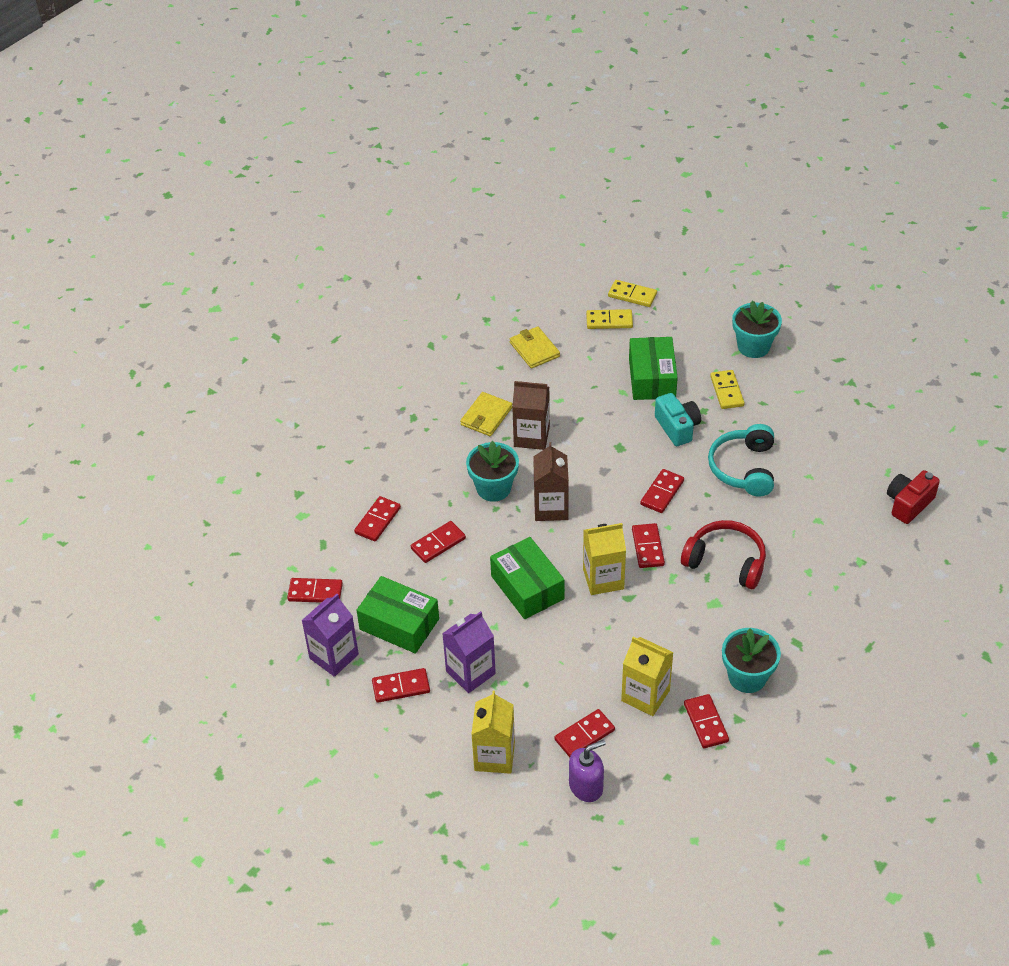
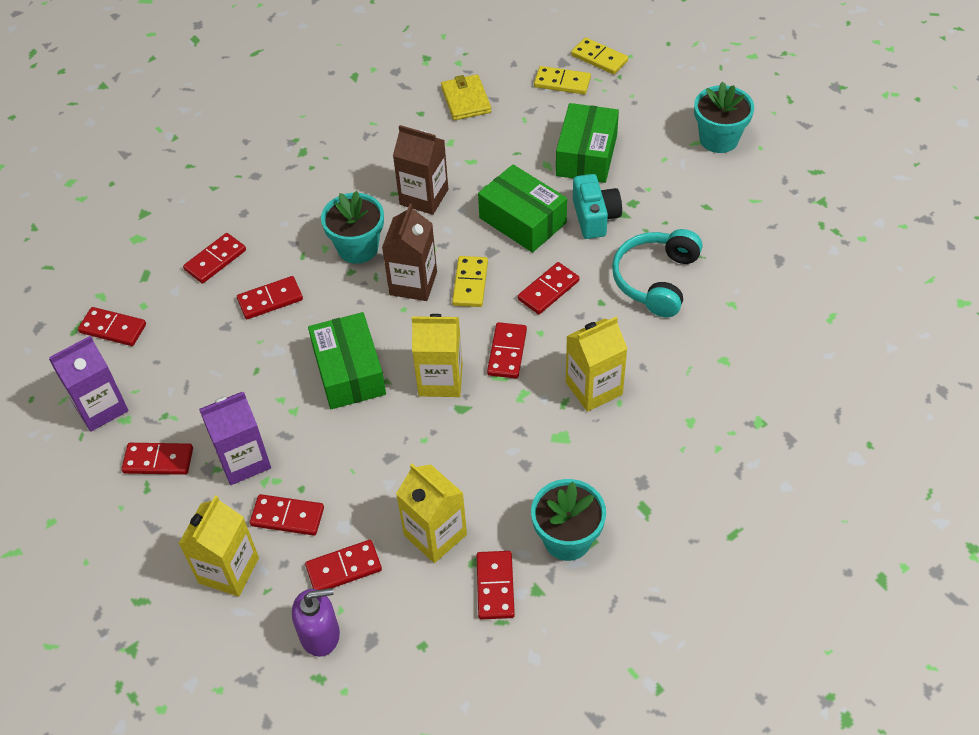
camera: 15 degrees right, 5 degrees up
(399, 624) = (188, 385): green box -> green box (522, 220)
(486, 416) = (382, 165): yellow wallet -> none
(524, 707) = (287, 517): none -> red domino
(726, 391) = (668, 185): yellow domino -> yellow domino (470, 283)
(726, 561) = (594, 388): red headphones -> yellow carton
(908, 504) = (844, 362): red camera -> none

